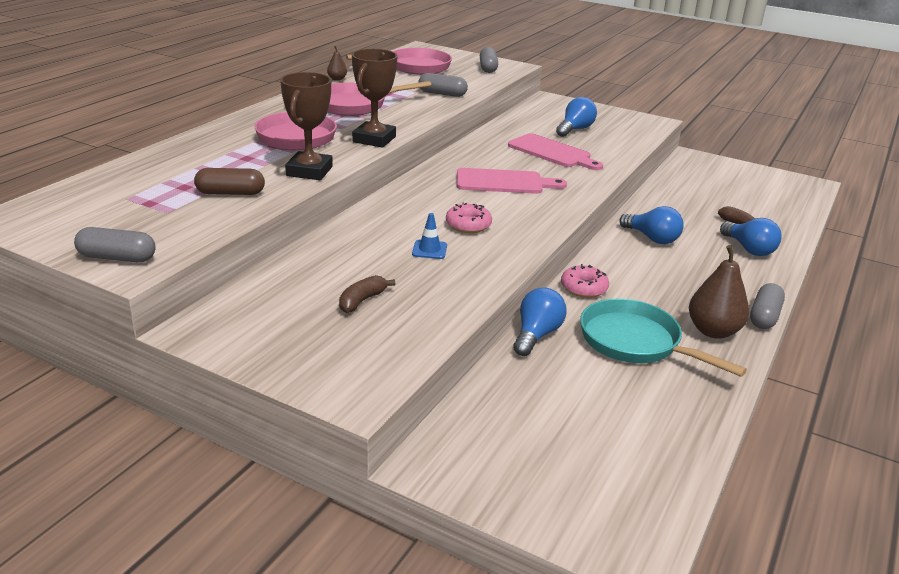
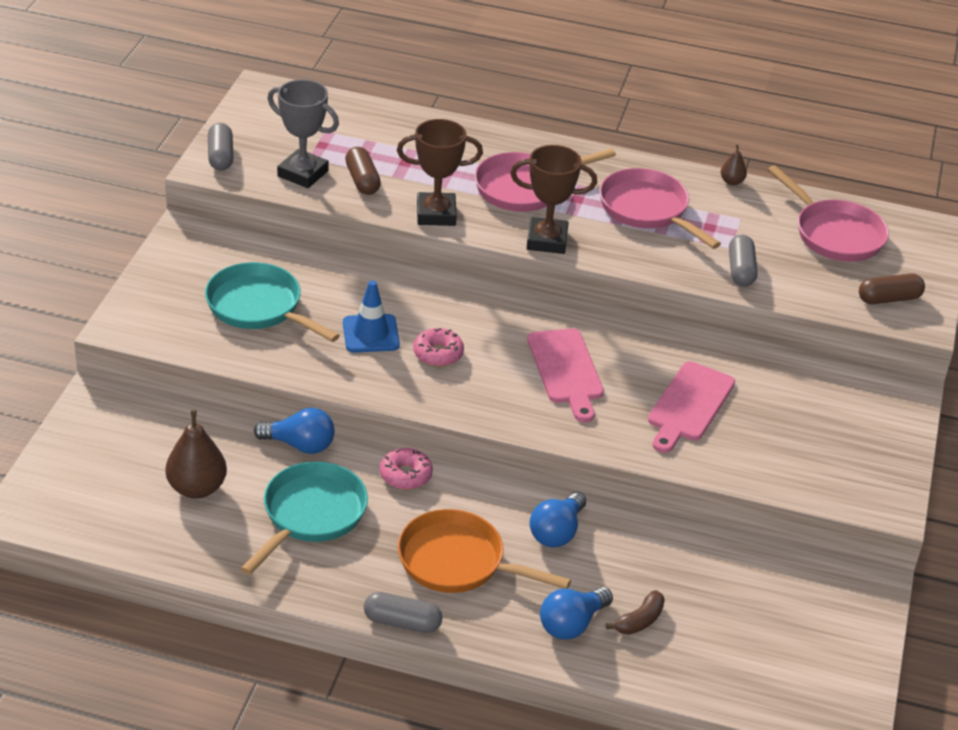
camera: 75 degrees right, 10 degrees up
(193, 218) = (303, 173): none -> grey trophy
(362, 301) = (259, 307): brown banana -> turquoise pan
(429, 250) = (370, 334): blue traffic cone -> blue traffic cone, size x1.60
(488, 68) = (889, 299): grey capsule -> brown capsule
(575, 129) = (792, 423): blue light bulb -> none
(689, 282) = (458, 562): none -> orange pan
(713, 331) = (354, 576): brown pear -> brown pear (197, 488)

